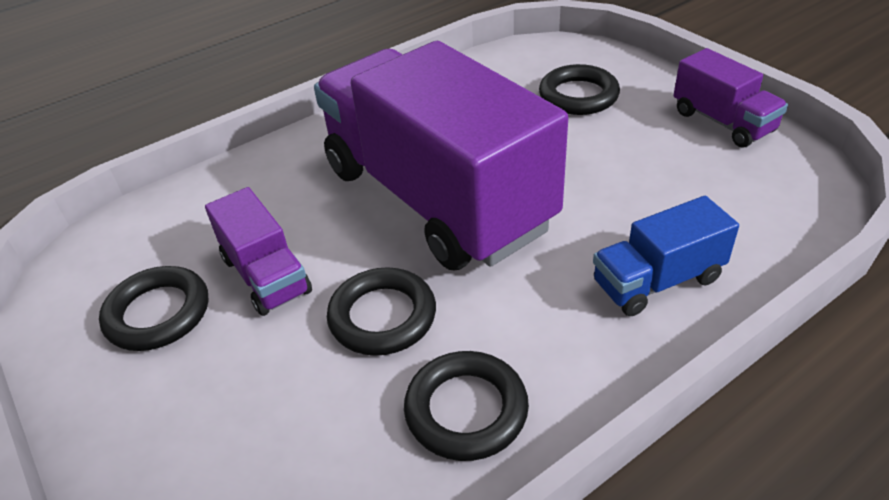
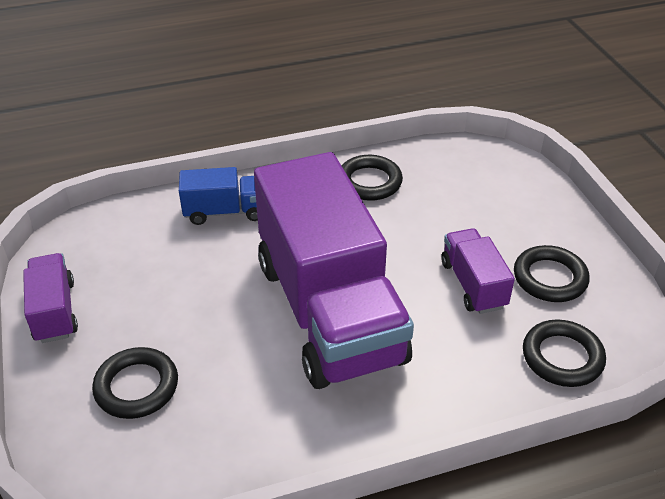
camera: 165 degrees left, 0 degrees up
(382, 316) = (398, 236): black ring -> black ring (562, 357)

